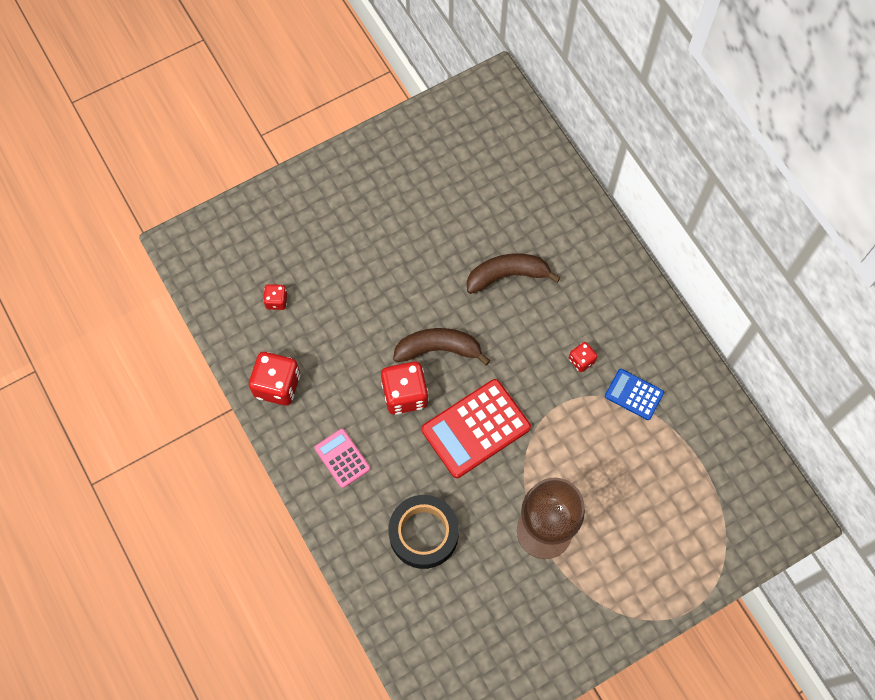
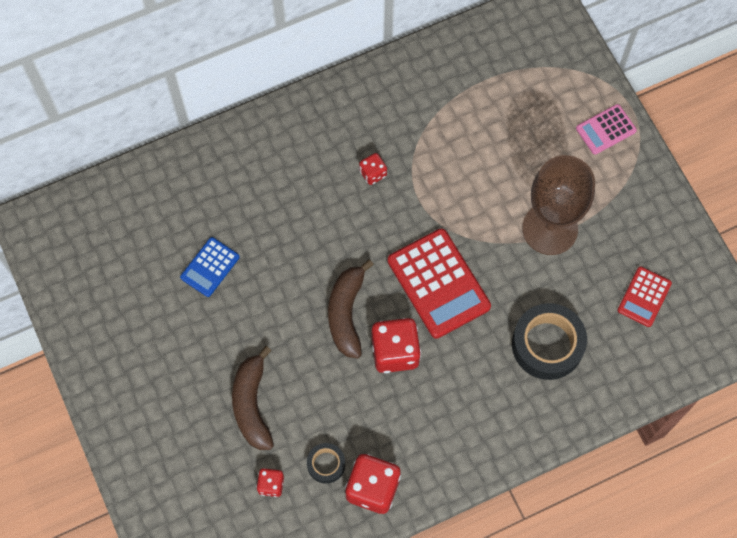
camera: 85 degrees left, 0 degrees up
(297, 344) = (326, 464): none -> black tape
(342, 458) = (461, 422): pink calculator -> pink calculator (606, 129)
(482, 628) = (644, 297): none -> red calculator
(507, 275) = (269, 235): brown banana -> brown banana (252, 404)
(634, 394) = (414, 129): blue calculator -> blue calculator (210, 267)

